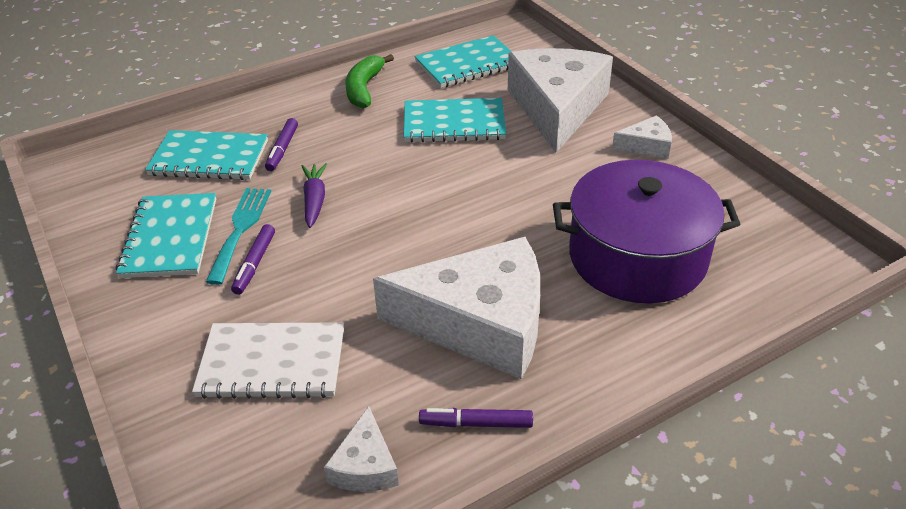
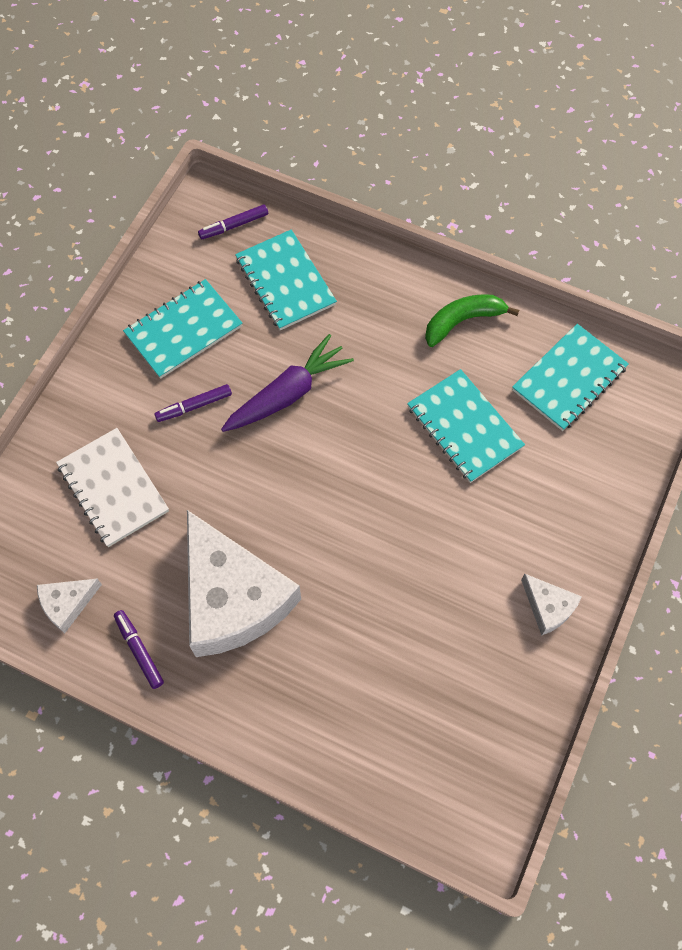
camera: 55 degrees right, 25 degrees up
(240, 229) = (222, 368): turquoise fork -> none
(282, 149) = (333, 323): purple marker -> purple marker (234, 225)
(314, 200) = (288, 393): purple carrot -> purple carrot, size x1.62
(467, 64) = (569, 379): turquoise notebook -> turquoise notebook turned 75 degrees counterclockwise
(557, 108) = (553, 498): white cheese -> none
(637, 257) = (381, 673): purple pot -> none

